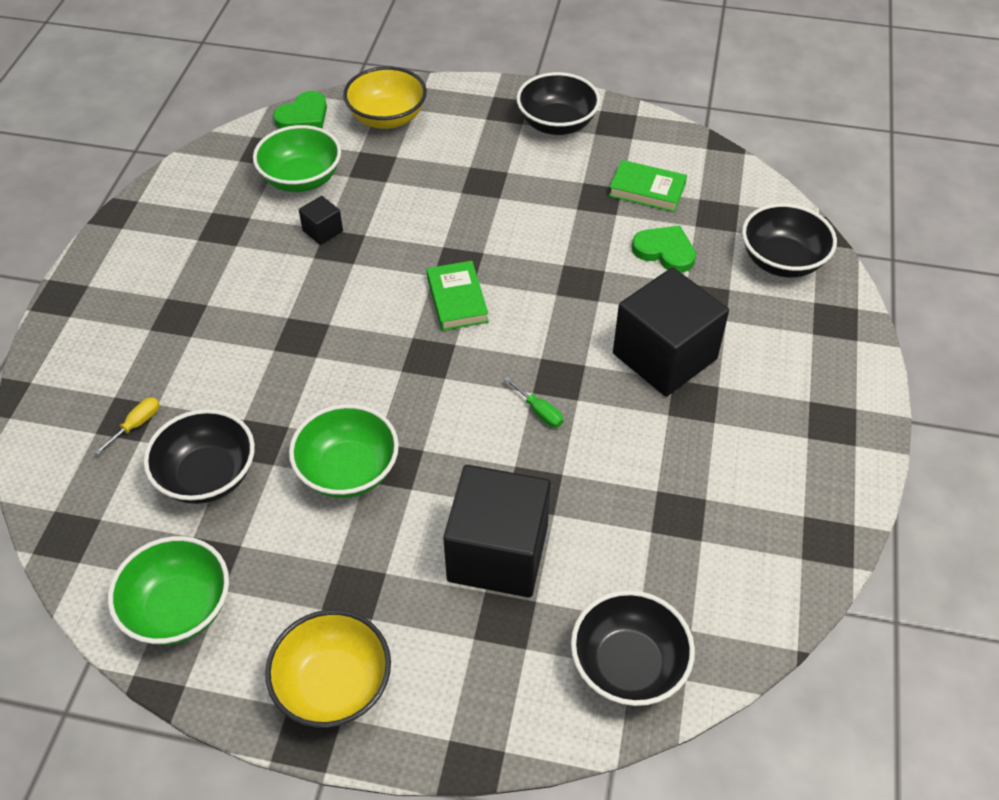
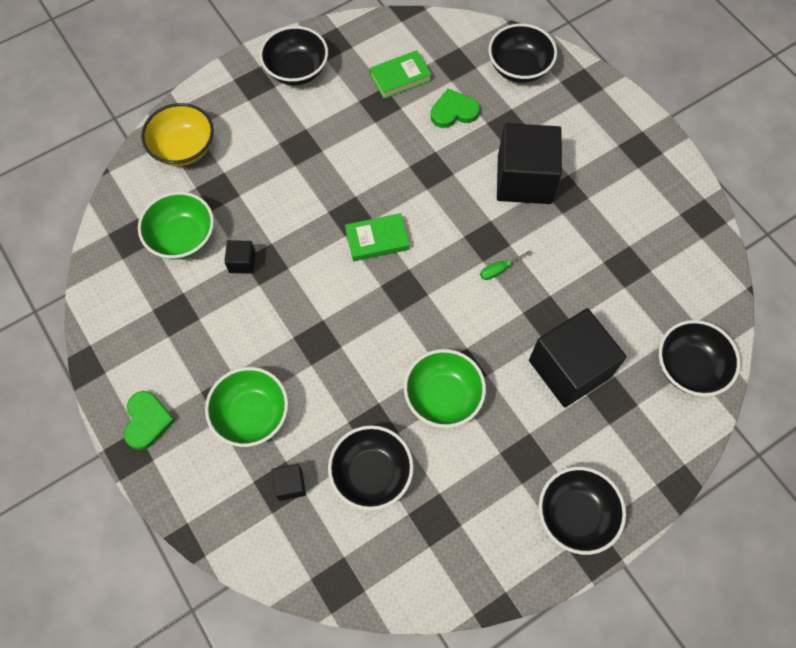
camera: 45 degrees left, 15 degrees up
(136, 425) = (290, 485): yellow screwdriver -> black cube
(179, 608) = (451, 558): green bowl -> green bowl (251, 414)
(303, 116) = (125, 191): green heart -> green heart (147, 421)
(333, 685) = (575, 515): yellow bowl -> black bowl
(457, 299) = (377, 239): green book -> green book turned 45 degrees counterclockwise
(539, 411) = (499, 269): green screwdriver -> green screwdriver turned 150 degrees clockwise

